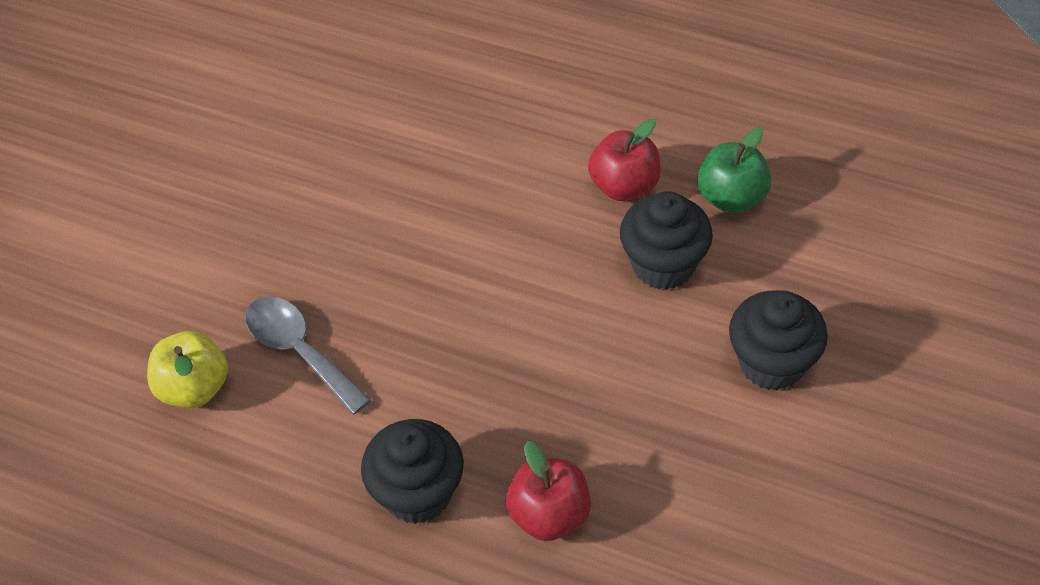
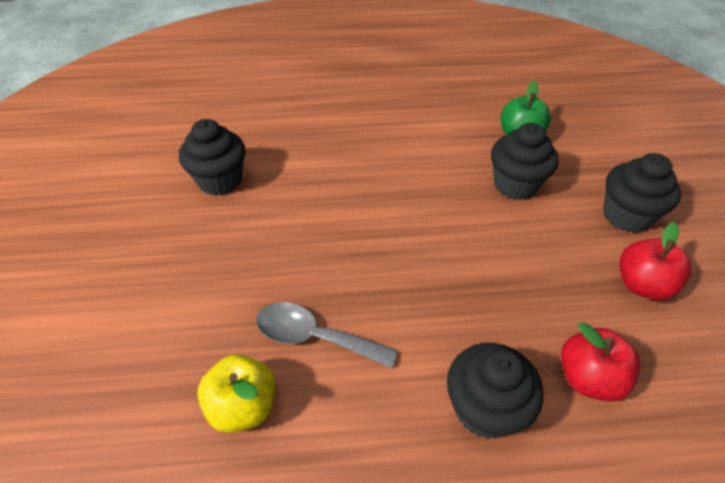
camera: 30 degrees left, 5 degrees down
(307, 121) = (220, 181): none -> black cupcake
(624, 186) = (455, 151): red apple -> red apple (642, 285)

